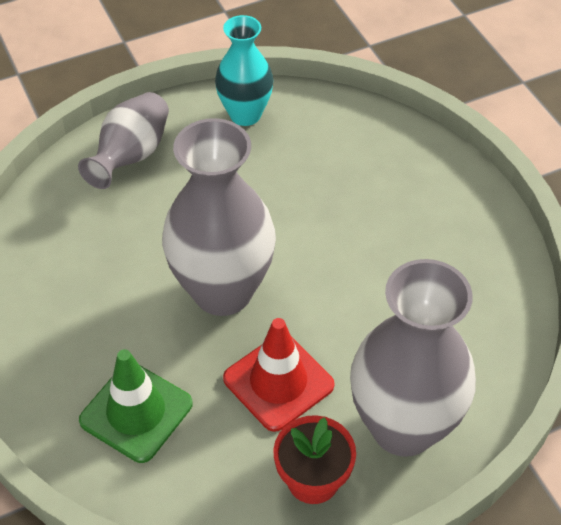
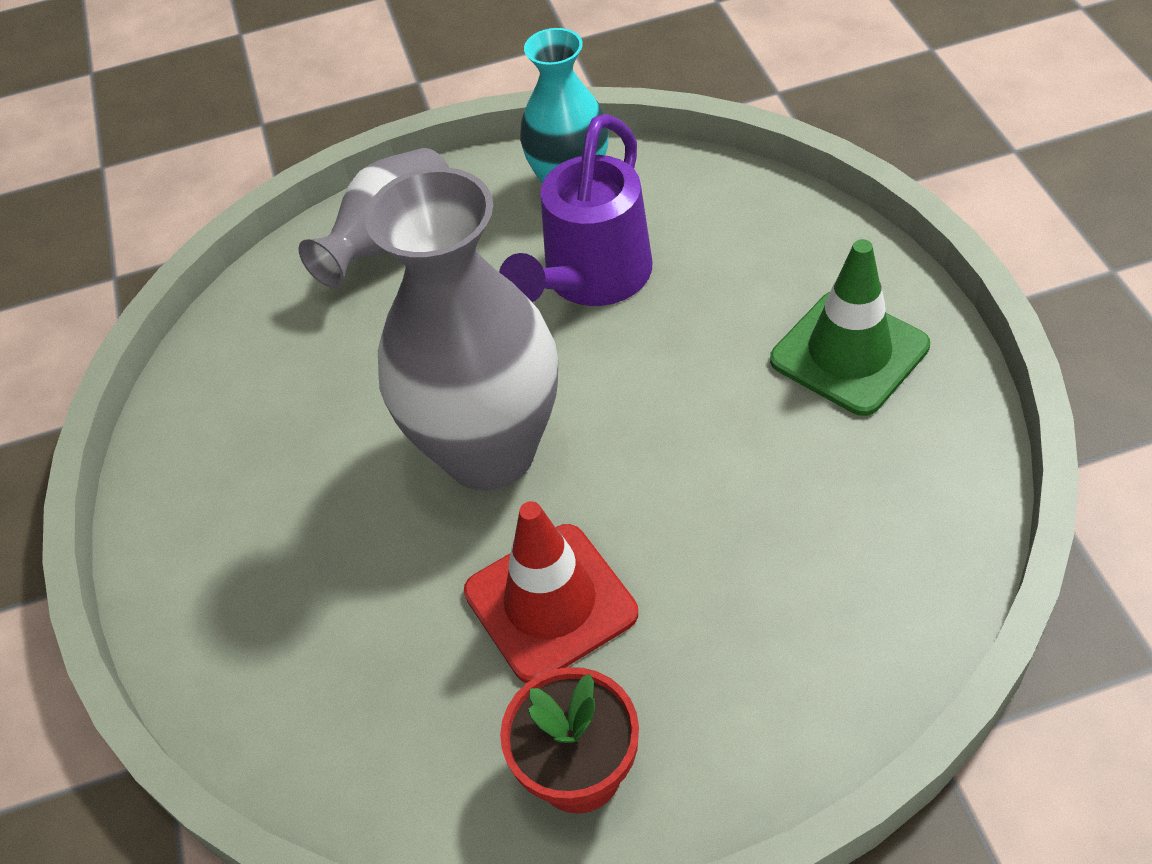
camera: 15 degrees right, 0 degrees up
(136, 412) = (322, 633): green traffic cone -> green traffic cone (849, 353)
(269, 176) = (590, 280): none -> purple watering can
(403, 427) = (741, 695): grey vase -> none

